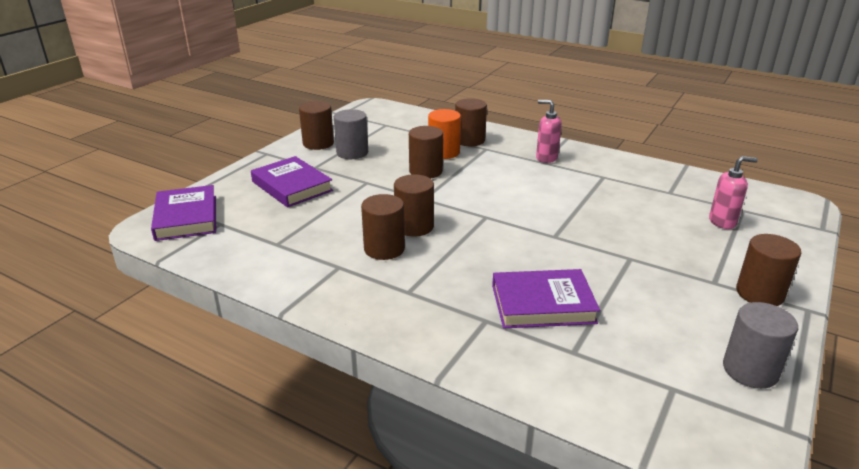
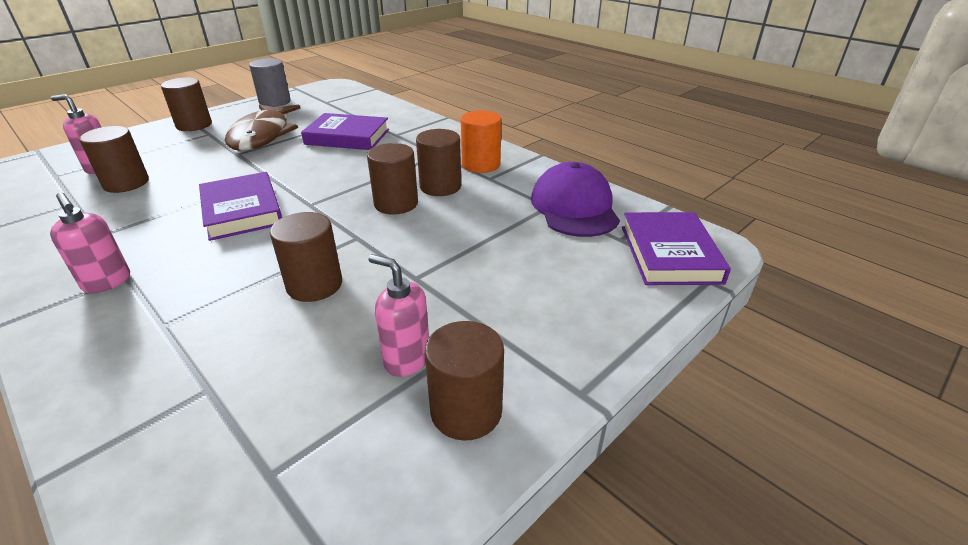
camera: 165 degrees left, 5 degrees up
(253, 246) = (574, 207): none -> purple cap
(292, 186) = (530, 287): purple book -> purple book (242, 211)
(352, 153) = (406, 359): grey cylinder -> pink soap dispenser
(444, 152) = (243, 327): orange cylinder -> orange cylinder (481, 165)
(469, 140) = (158, 357): brown cylinder -> brown cylinder (126, 183)
(647, 289) = (263, 135): none -> brown fish

